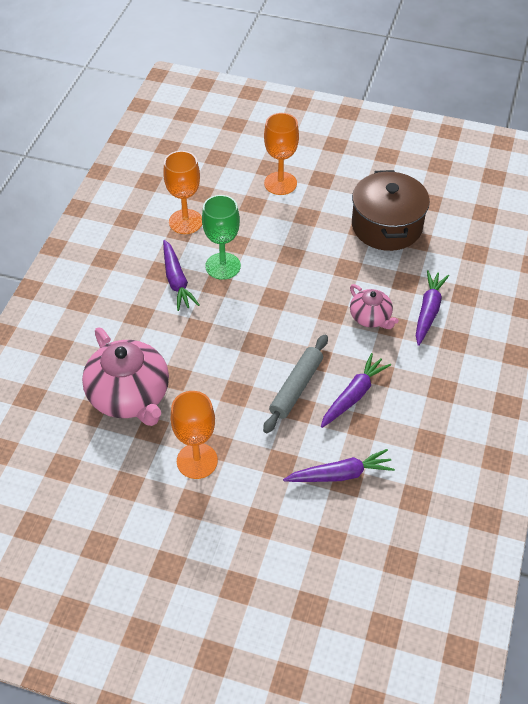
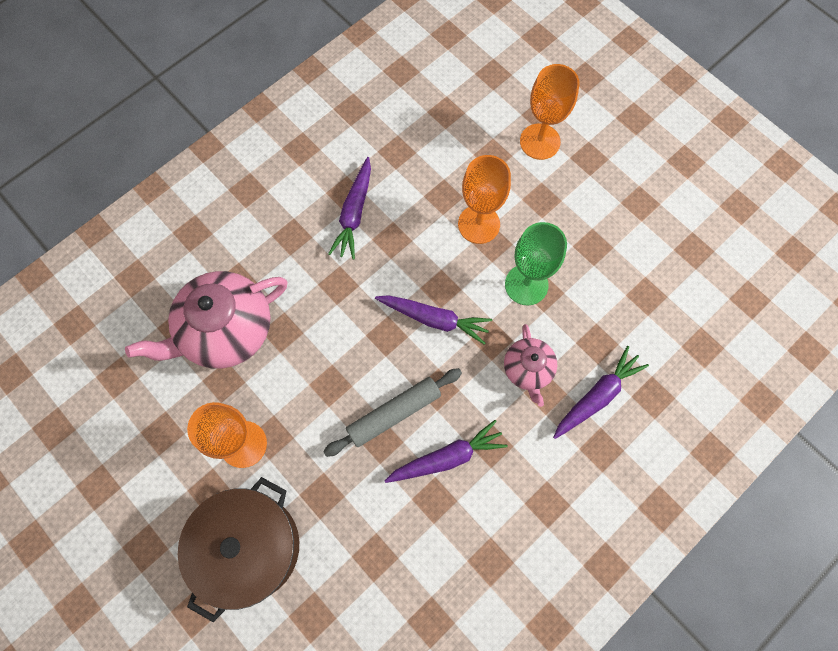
camera: 30 degrees right, 20 degrees up
(130, 396) = (225, 330): pink teapot -> pink teapot turned 60 degrees clockwise
(185, 222) = (408, 142): orange goblet -> orange goblet (479, 224)
(223, 266) = (412, 219): green goblet -> green goblet (526, 285)
(340, 474) = (372, 545): purple carrot -> purple carrot (434, 319)
(387, 226) = (623, 258): brown pot -> brown pot (249, 547)

